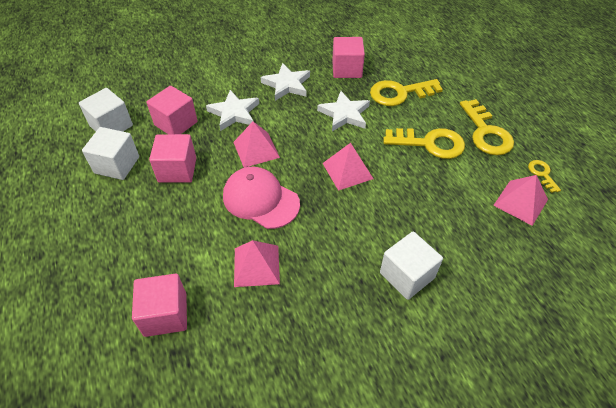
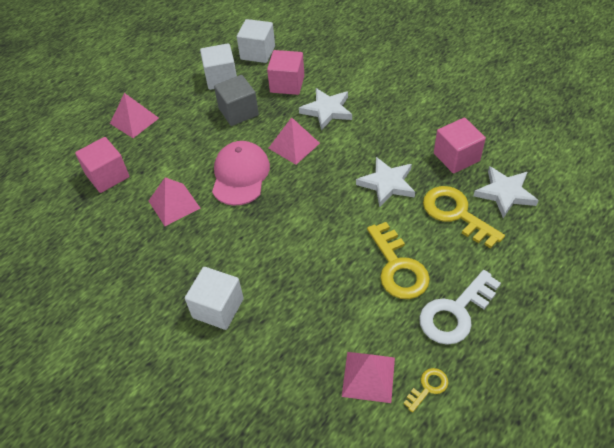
camera: 65 degrees right, 0 degrees up
(177, 170) = (238, 112): pink cube -> grey cube
(287, 84) = (393, 125): white star -> white star (505, 193)
(347, 170) = (313, 217): pink pyramid -> pink pyramid (134, 120)
(486, 133) = (455, 312): yellow key -> white key

